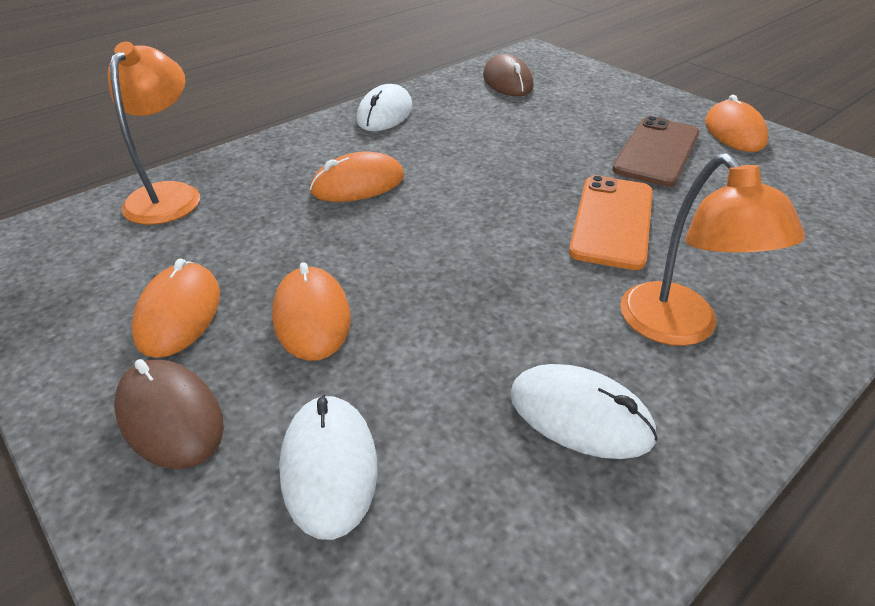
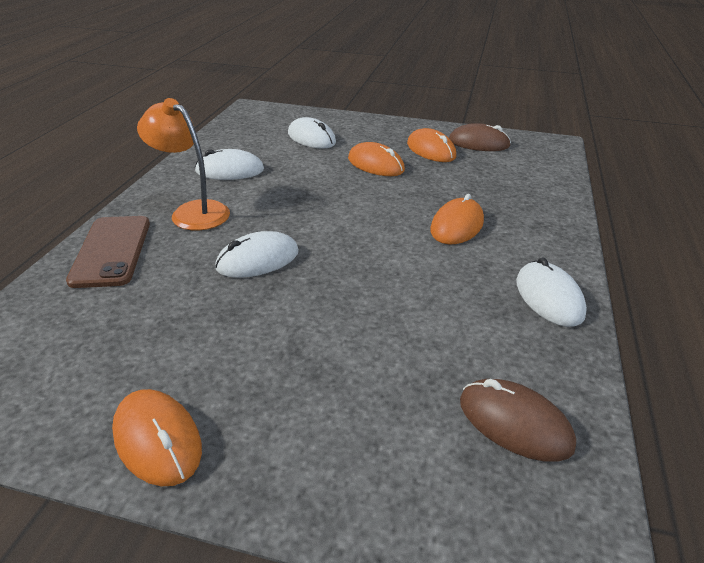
camera: 145 degrees right, 5 degrees down
(169, 195) = (543, 183): orange lamp -> none
(170, 417) = (380, 132): brown mouse -> brown mouse (478, 143)
(612, 221) = (258, 260): orange phone -> white mouse
(657, 152) = (248, 355): brown phone -> brown phone (111, 251)

